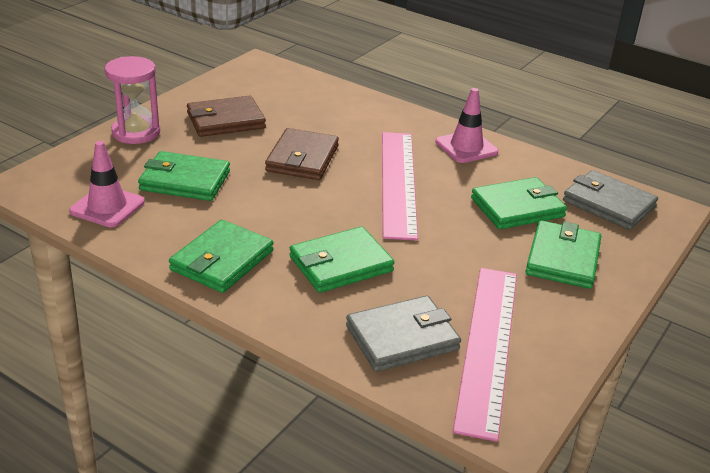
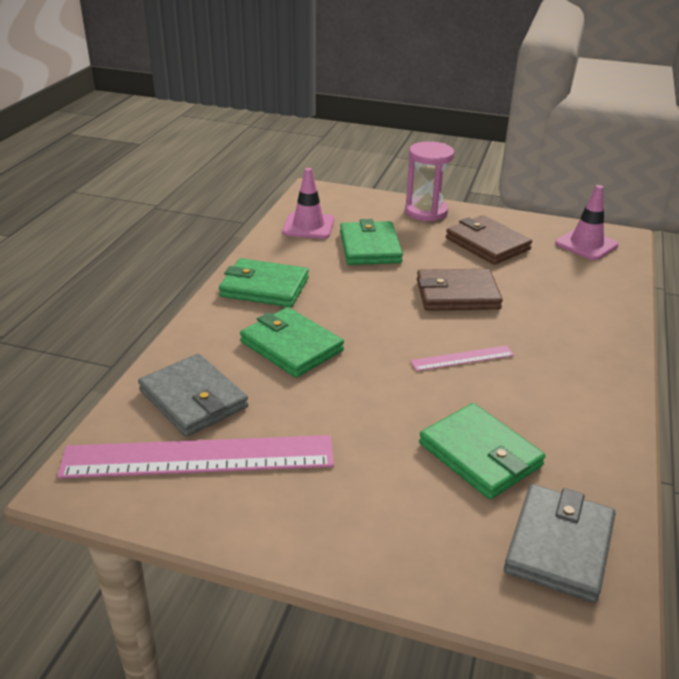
camera: 75 degrees right, 0 degrees up
(398, 182) = (462, 358): pink ruler -> pink ruler, size x0.46
(466, 147) = (587, 397): pink traffic cone -> pink traffic cone (586, 244)
(562, 259) = (391, 505): green wallet -> none

